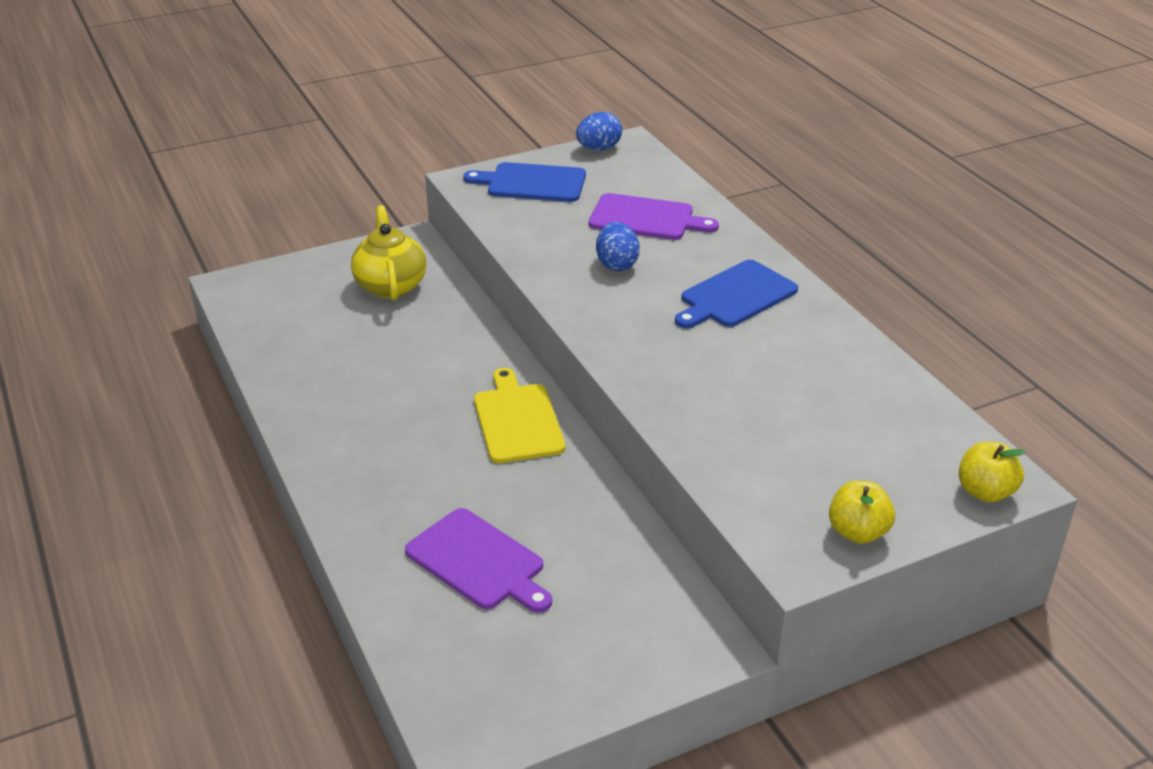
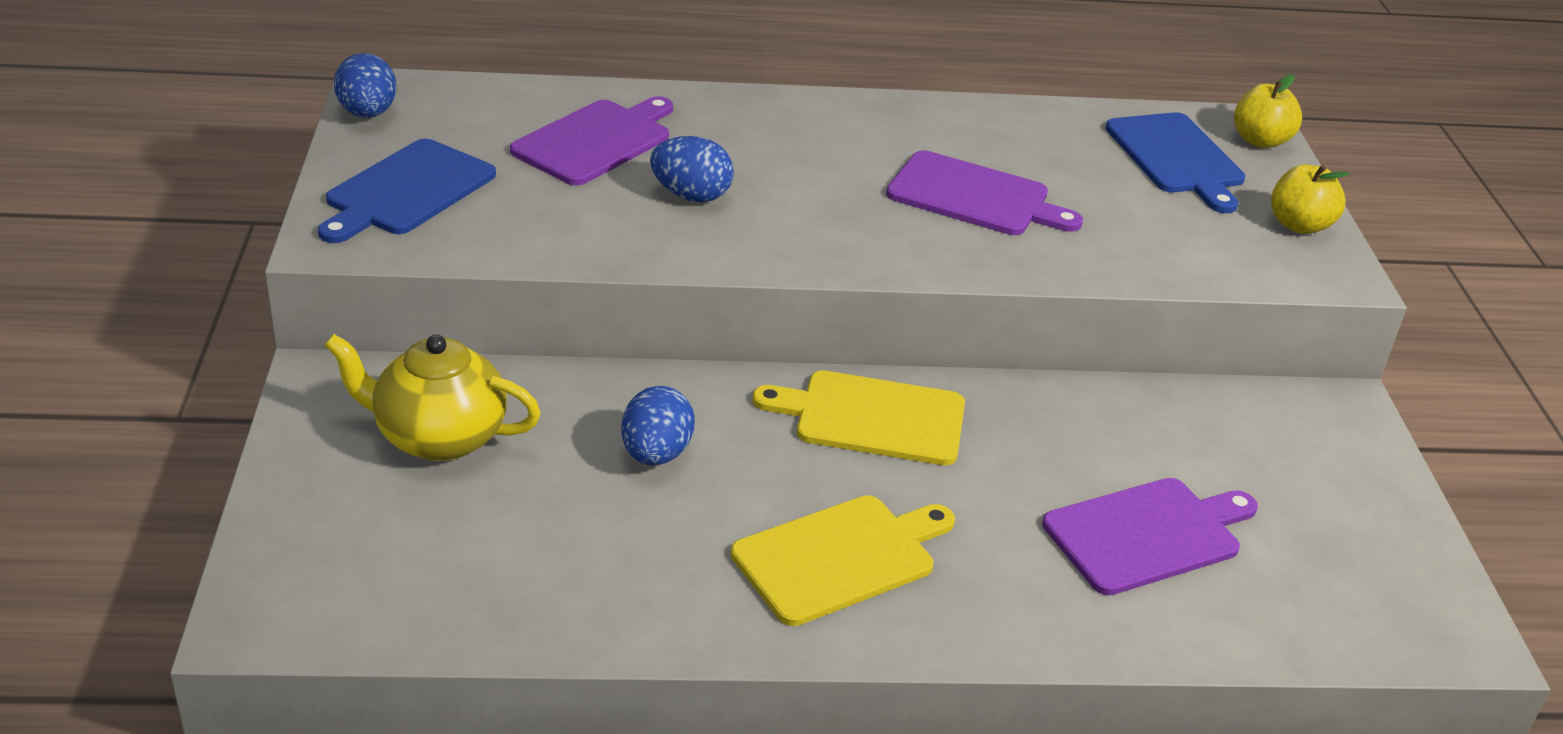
camera: 70 degrees left, 0 degrees up
(376, 440) = (840, 557): none -> yellow cutting board
(424, 354) = (656, 454): none -> blue egg
(730, 367) = (974, 197): none -> purple cutting board
(735, 296) = (830, 145): blue cutting board -> blue cutting board (1176, 158)

